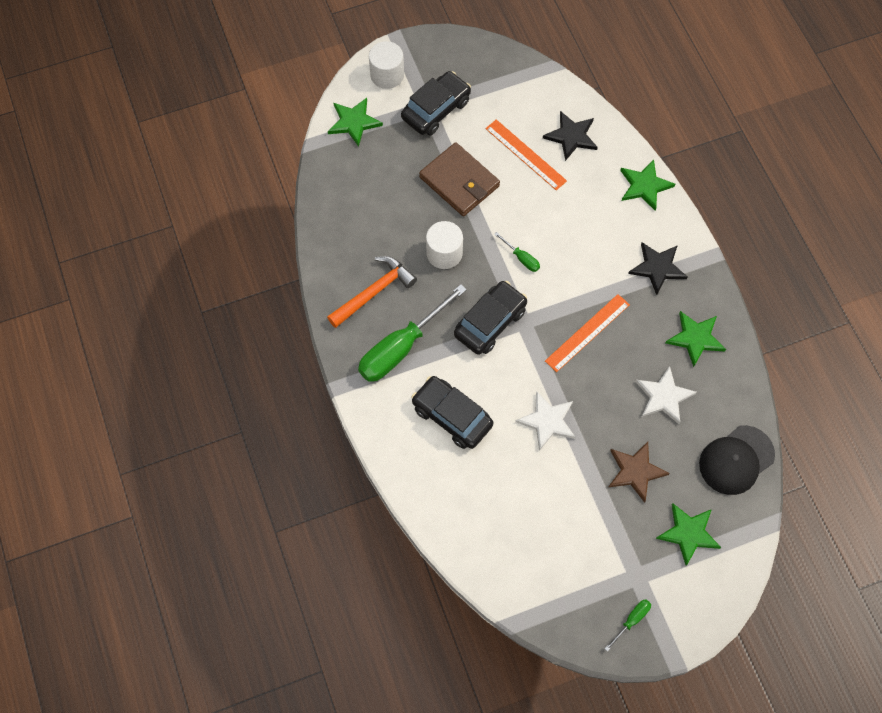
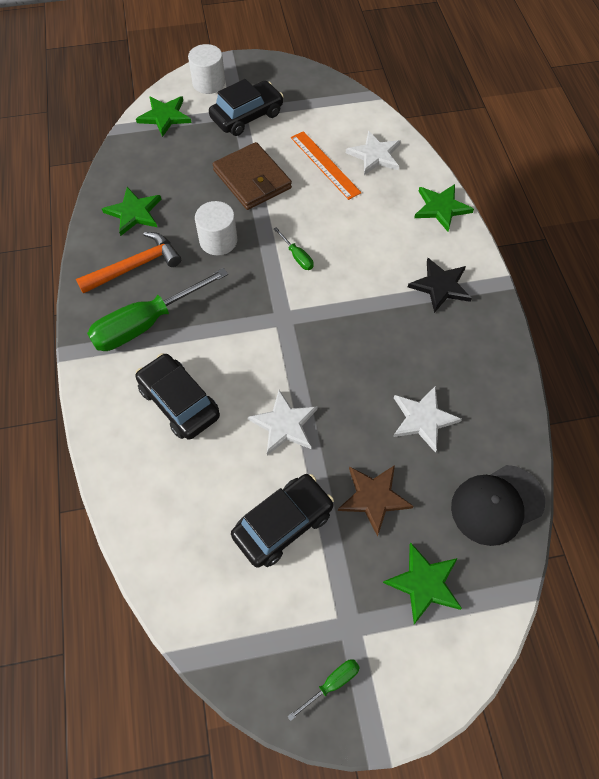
camera: 10 degrees right, 5 degrees down
(490, 322) = (247, 313): black car -> black car (283, 524)
(571, 136) = (375, 155): black star -> white star
(587, 332) = (350, 339): orange ruler -> none
(695, 338) = (470, 362): green star -> green star (134, 212)

